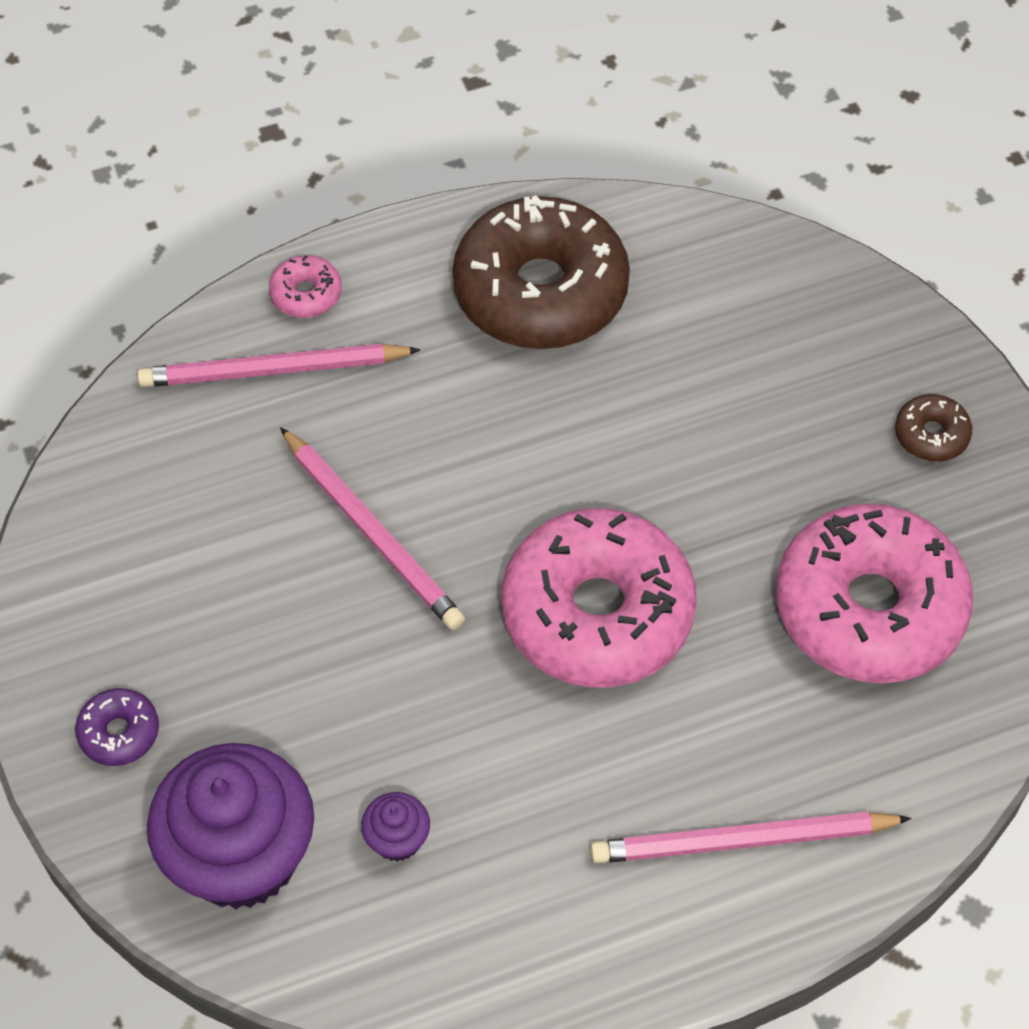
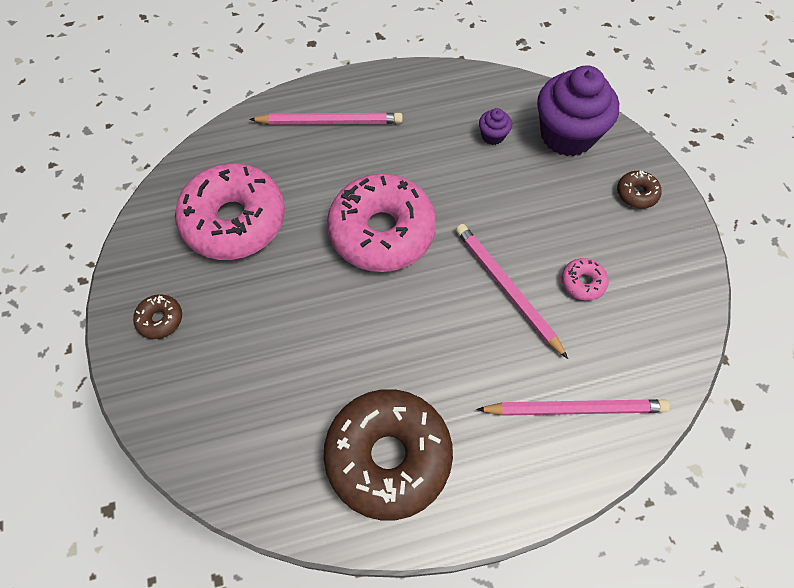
camera: 175 degrees left, 5 degrees up
(119, 732) = (636, 194): purple donut -> brown donut
(306, 294) = (557, 472): pink donut -> pink donut (582, 283)

